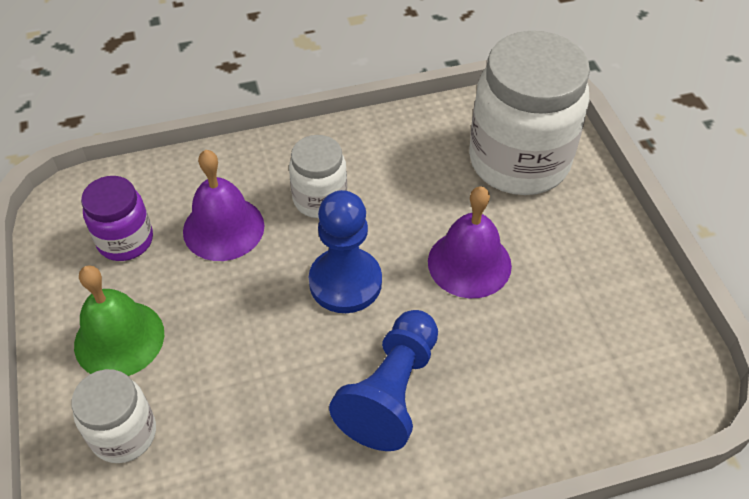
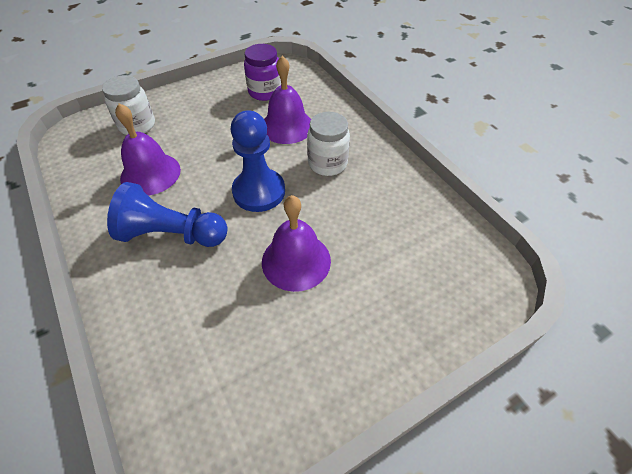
camera: 75 degrees right, 0 degrees up
(119, 339) = (197, 108): green bell -> none
(258, 416) = (150, 174): none -> purple bell
(519, 161) = (423, 279): white jar -> none

